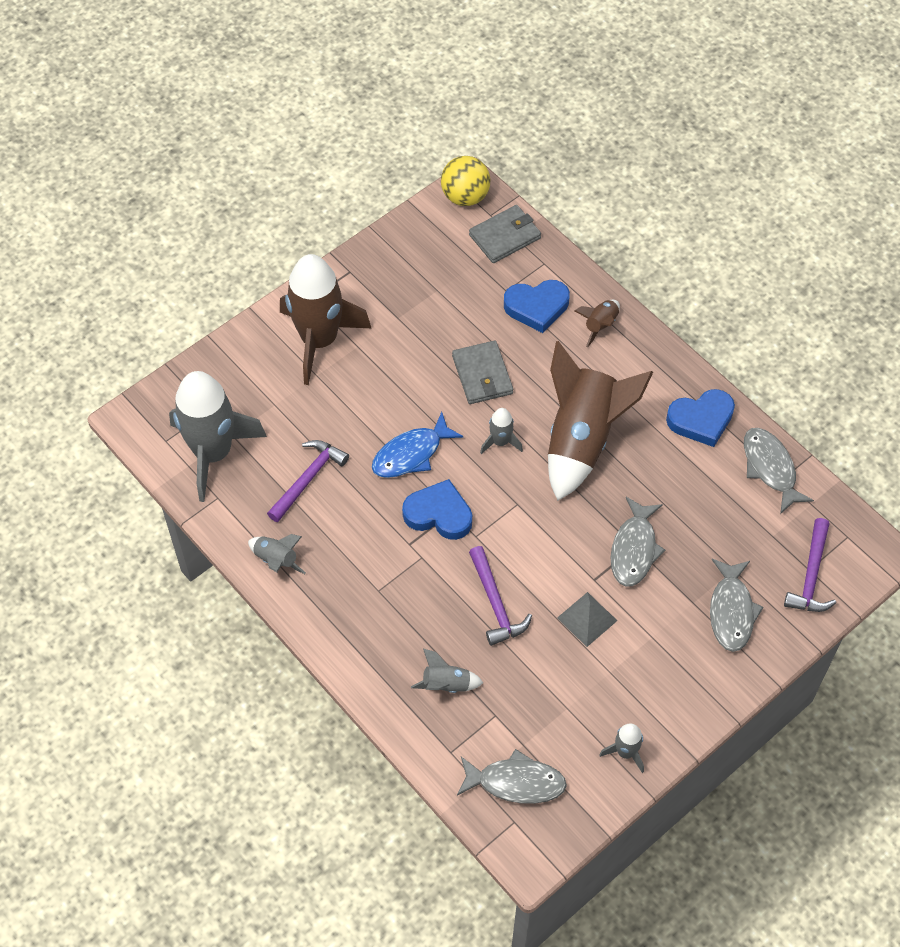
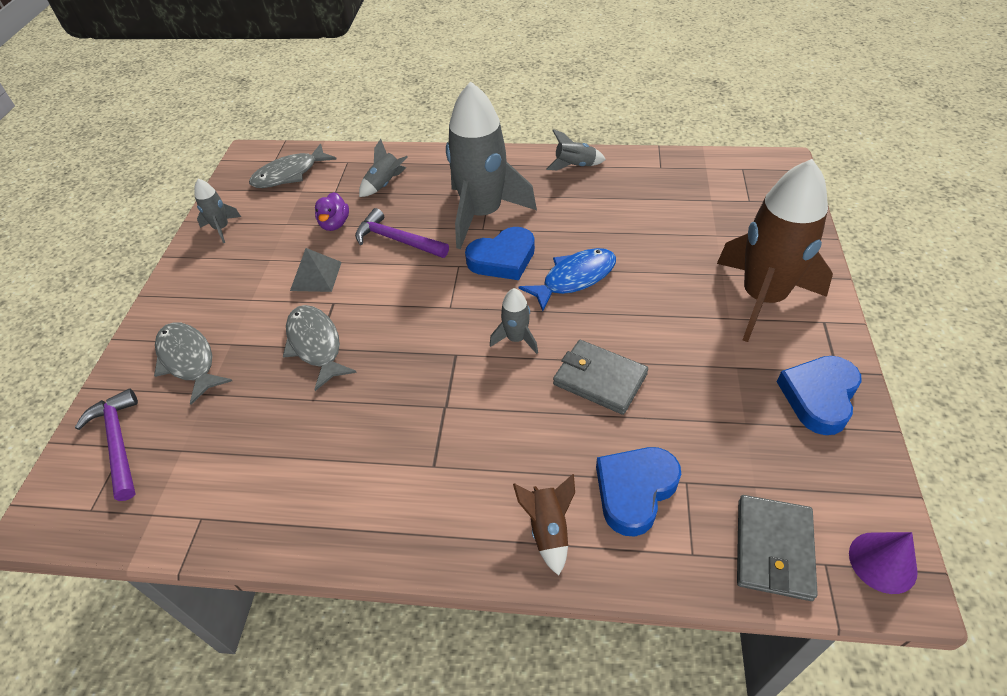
camera: 140 degrees right, 10 degrees down
(213, 453) = (704, 183): grey rocket -> grey rocket (482, 214)
(308, 479) = (622, 214): purple hammer -> none
(411, 454) = (574, 278): blue fish -> blue fish turned 45 degrees clockwise
(465, 196) = (882, 562): yellow ball -> purple cone
(528, 669) = (335, 224): none -> purple duck
(582, 439) = (447, 396): brown rocket -> none
(701, 420) = (340, 511): blue heart -> blue heart (819, 397)
(770, 468) = (222, 518): grey fish -> none

